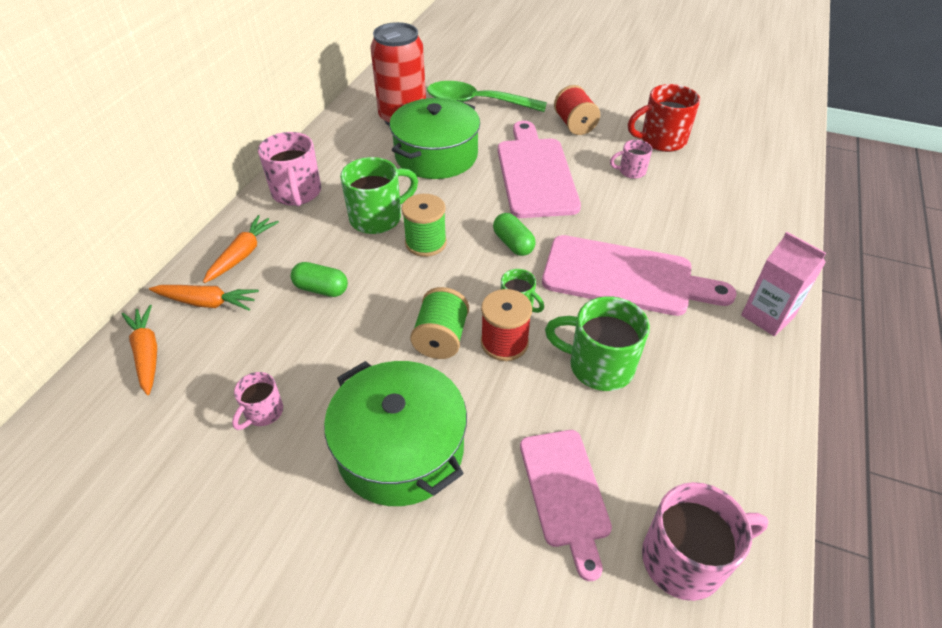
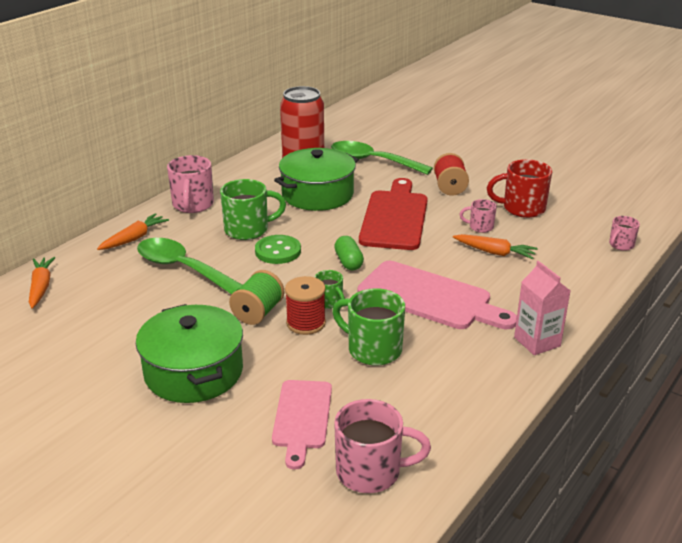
camera: 15 degrees right, 15 degrees down
(207, 302) = (95, 264): orange carrot -> orange carrot (495, 252)
(263, 412) = (106, 334): pink mug -> pink mug (620, 245)
(321, 289) = (182, 268): green capsule -> green spoon
(426, 243) = (278, 251): green spool -> green button
(535, 173) = (395, 217): pink cutting board -> red cutting board

